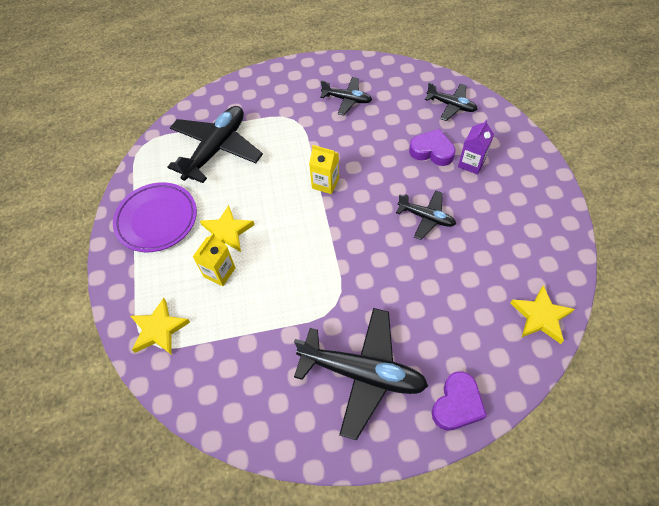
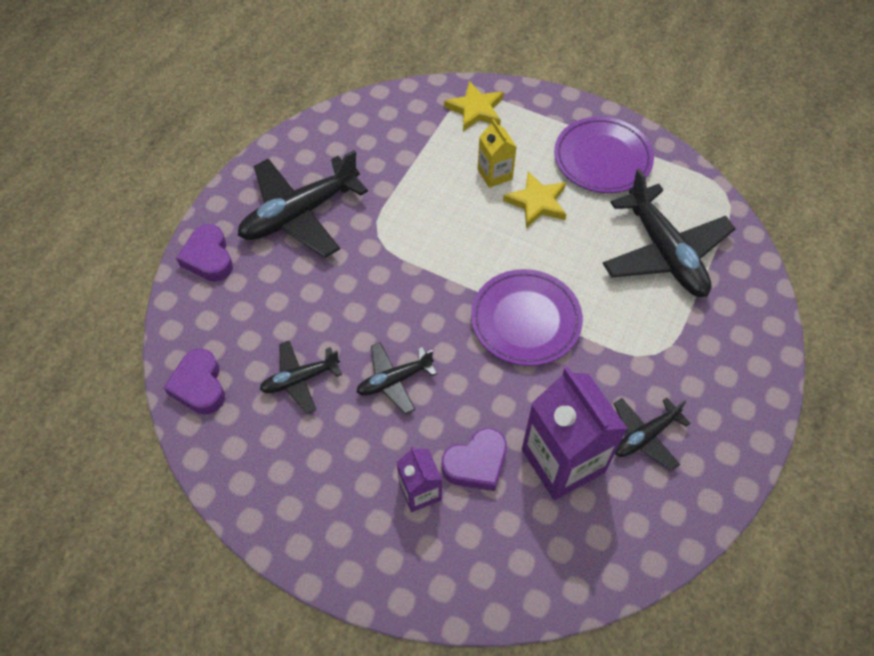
camera: 125 degrees right, 0 degrees up
(325, 183) = (525, 320): yellow carton -> purple plate
(393, 121) = (563, 460): none -> purple carton
(451, 105) = (532, 556): black plane -> black plane (300, 379)
(540, 316) = (199, 386): yellow star -> purple heart

